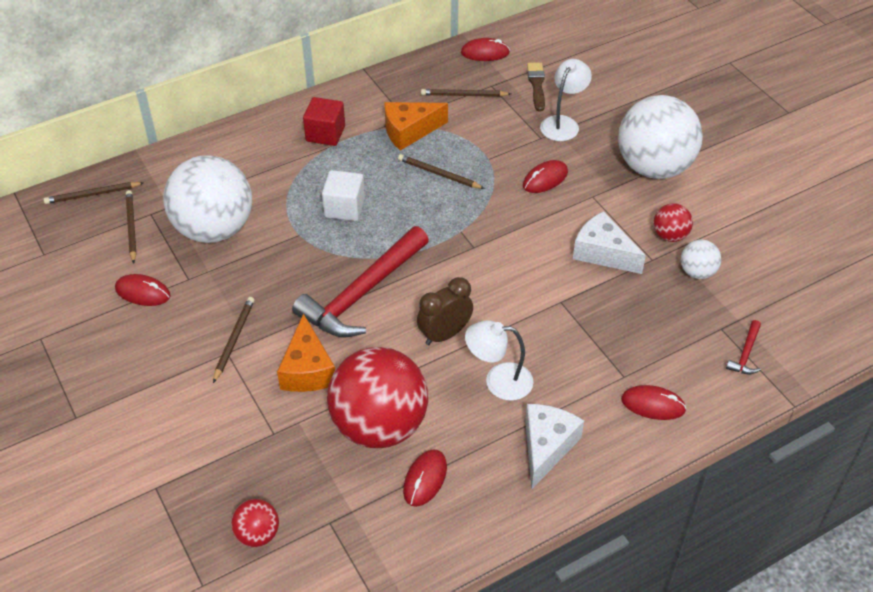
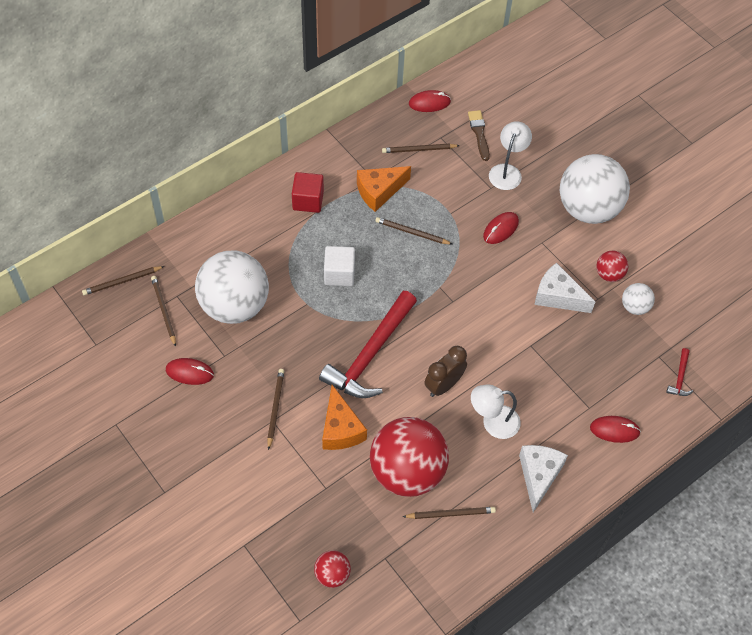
camera: 10 degrees left, 10 degrees up
(425, 479) = (451, 513): red mouse -> brown pencil

